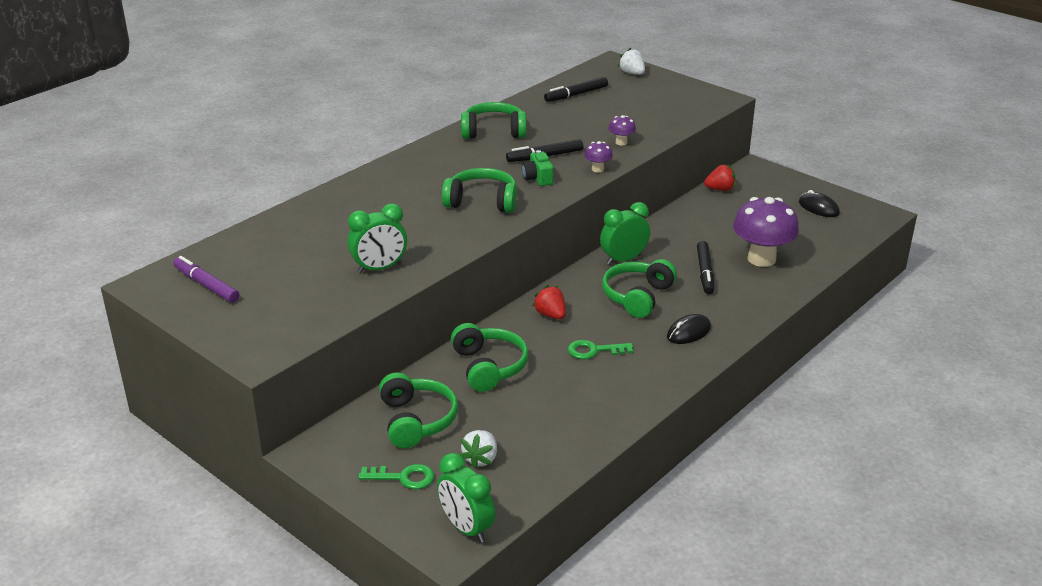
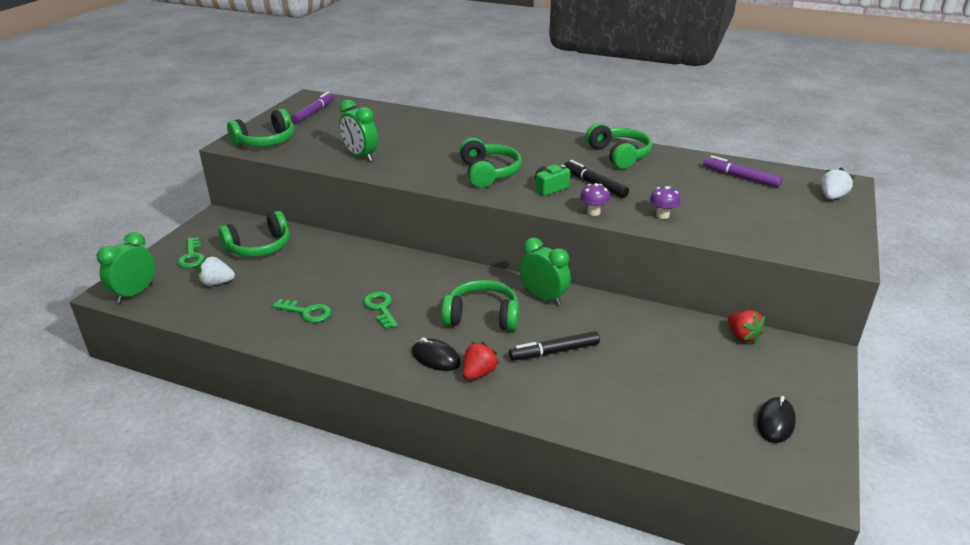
camera: 70 degrees right, 0 degrees up
(489, 367) = (337, 262): green headphones -> green headphones (266, 141)
(550, 315) = (426, 276): red strawberry -> red strawberry (478, 373)
(576, 94) = (740, 177): black marker -> purple marker
(578, 398) = (307, 312): none -> green key
(761, 259) = (611, 389): purple mushroom -> none

